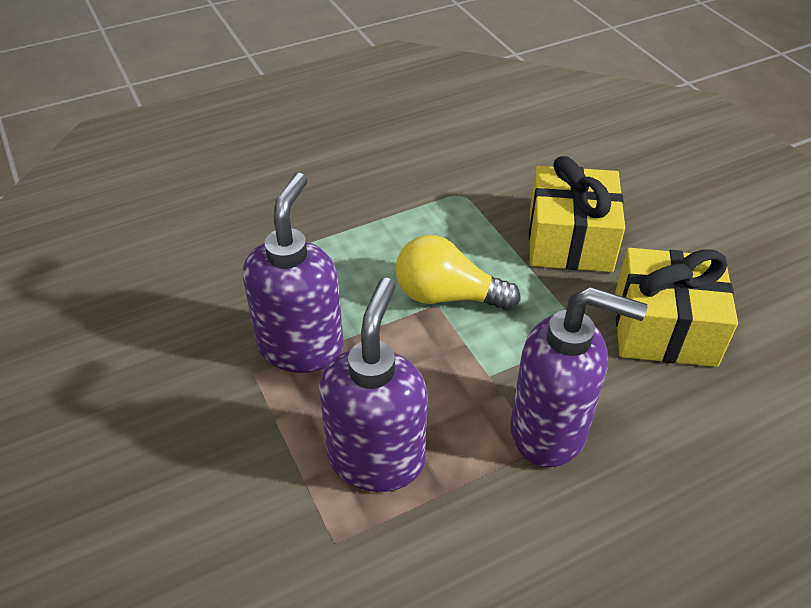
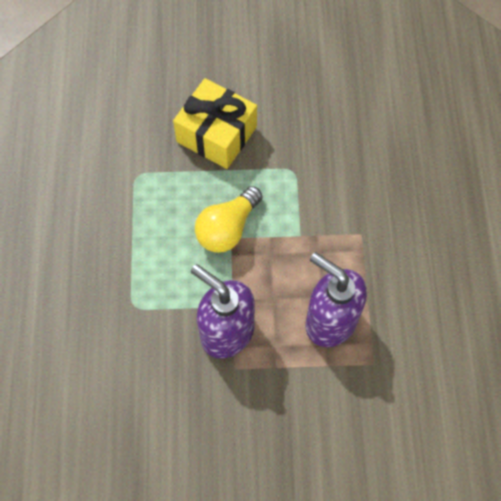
camera: 65 degrees left, 20 degrees up
(550, 430) = (352, 224): purple soap dispenser -> none
(664, 328) = (312, 126): yellow gift -> none

